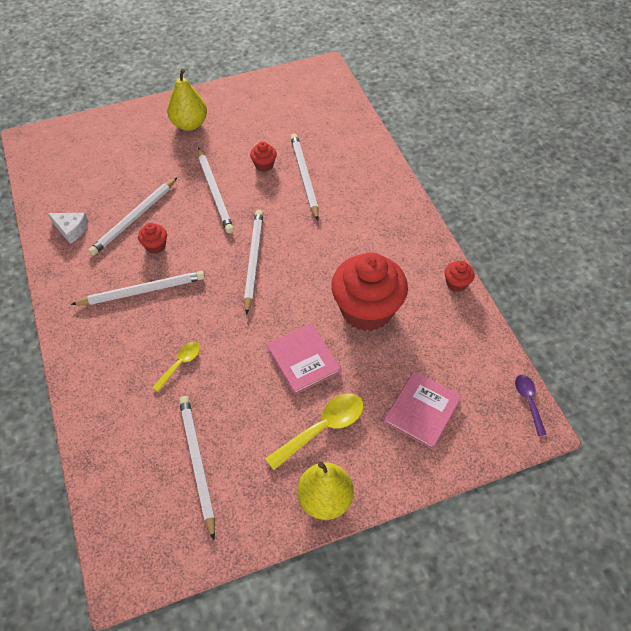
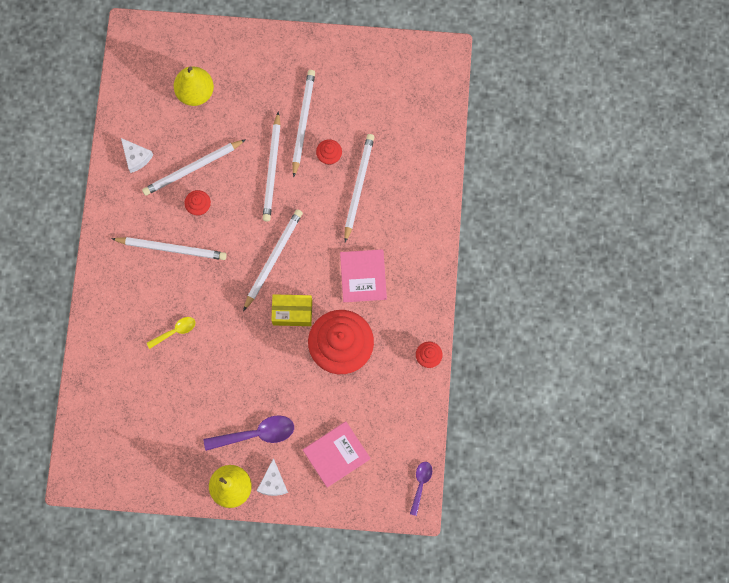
camera: 25 degrees right, 20 degrees up
(189, 124) = (283, 75): yellow pear -> yellow pear (195, 93)
(197, 463) = (155, 419): white pencil -> white pencil (303, 122)
(298, 298) = (292, 312): none -> yellow box
(303, 360) = (269, 371): pink book -> pink book (363, 276)
(322, 428) = (256, 434): yellow spoon -> purple spoon
(369, 471) = (273, 482): none -> white cheese

